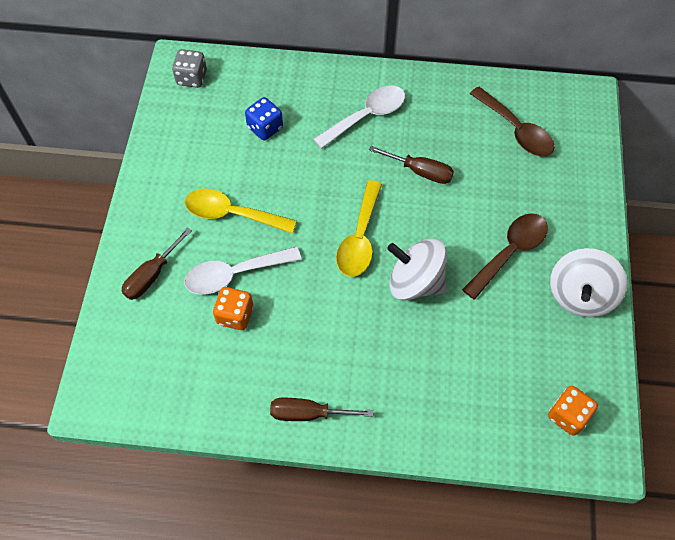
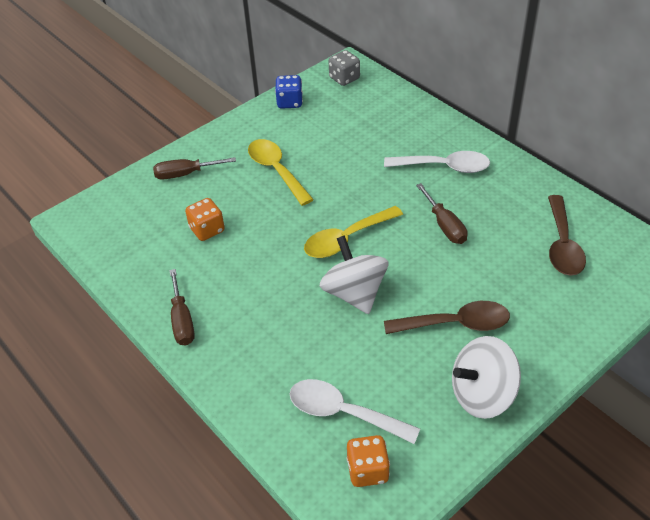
camera: 45 degrees right, 15 degrees down
(234, 274) = (235, 206): white spoon -> white spoon (343, 413)
(265, 128) = (359, 133): blue dice -> blue dice (289, 102)
(308, 413) = (182, 320): brown screwdriver -> brown screwdriver turned 150 degrees counterclockwise

